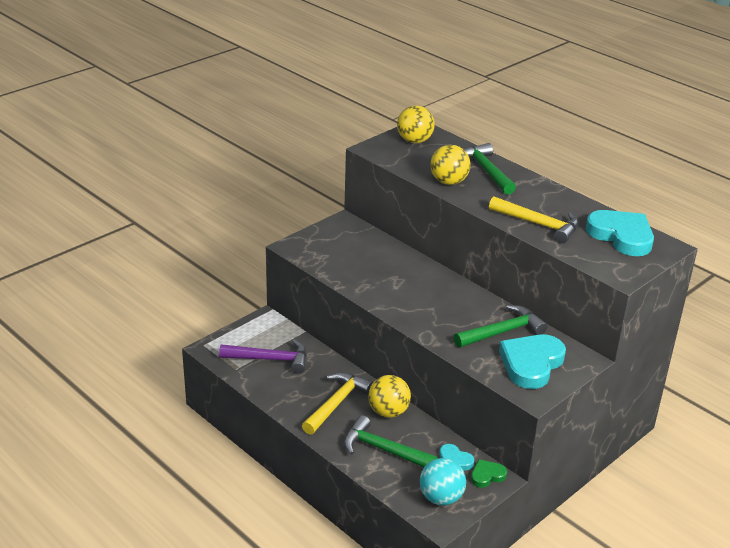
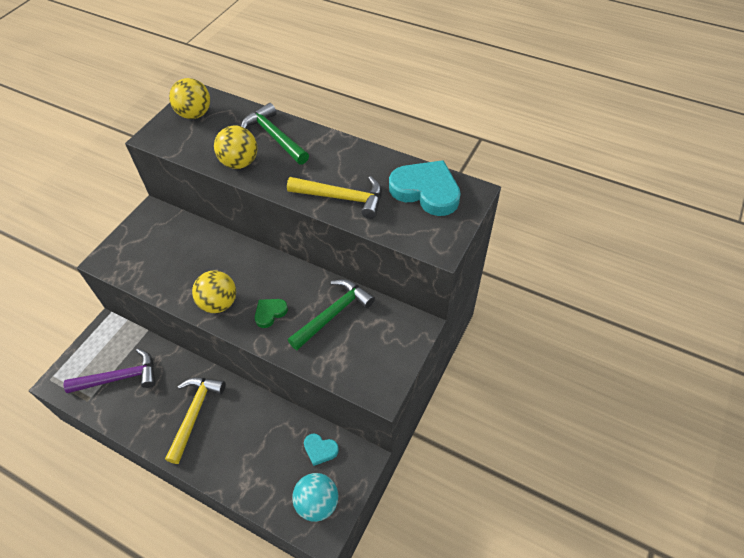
camera: 15 degrees left, 20 degrees up
(383, 450) = (250, 459): green hammer -> none
(388, 412) = (246, 408): yellow ball -> yellow ball (219, 303)
(487, 475) = (353, 458): green heart -> green heart (270, 313)
(531, 364) = (370, 349): turquoise heart -> none

